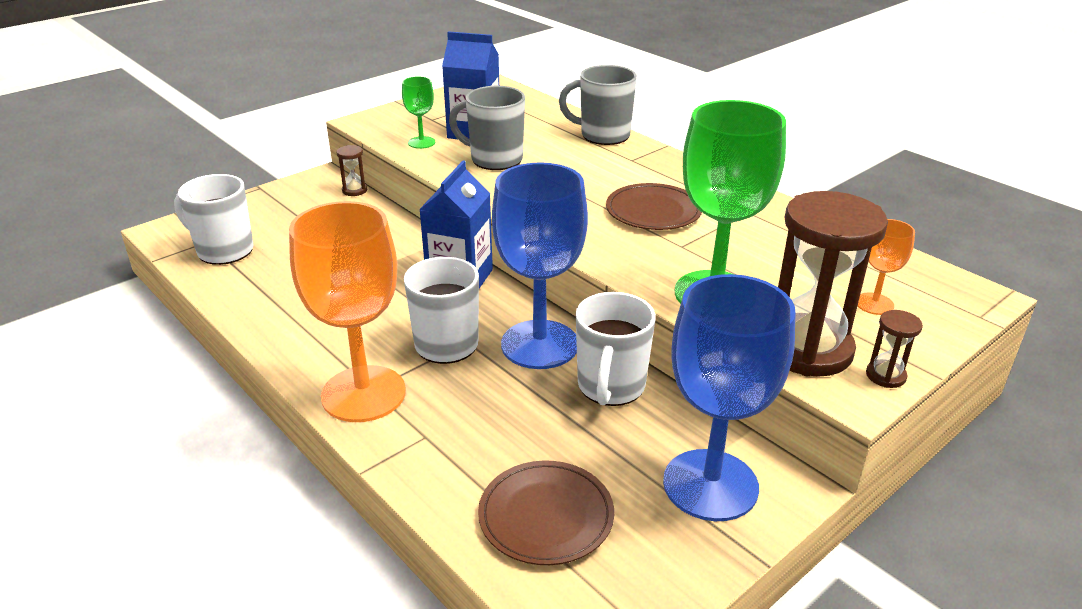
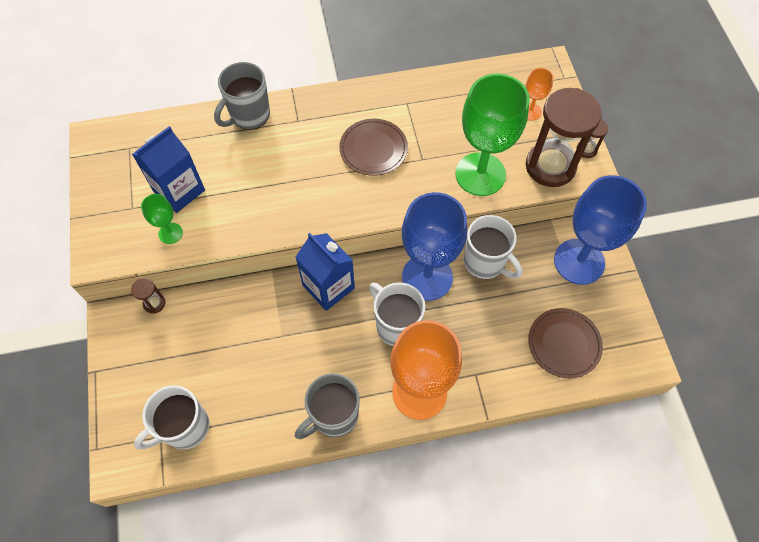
camera: 60 degrees left, 30 degrees up
(495, 159) = (236, 199): grey mug -> grey mug (334, 416)

